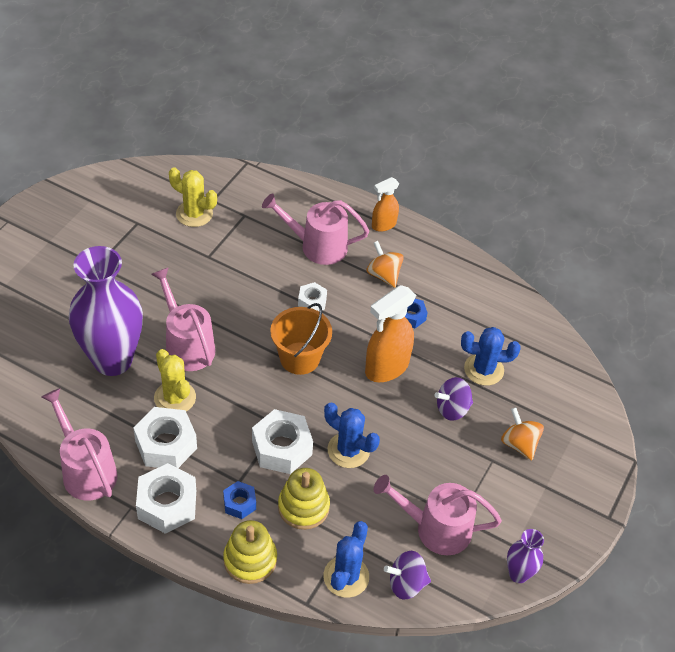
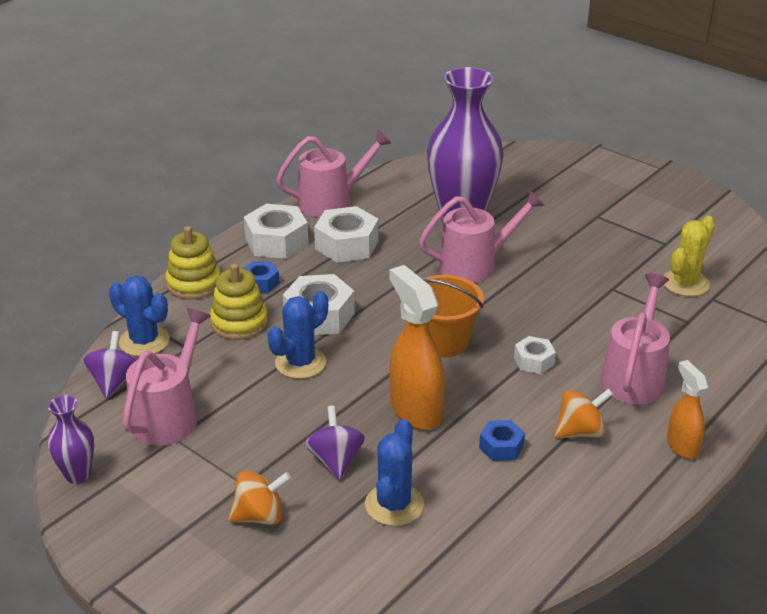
camera: 105 degrees right, 15 degrees down
(175, 398) = (404, 253): yellow cactus -> none

